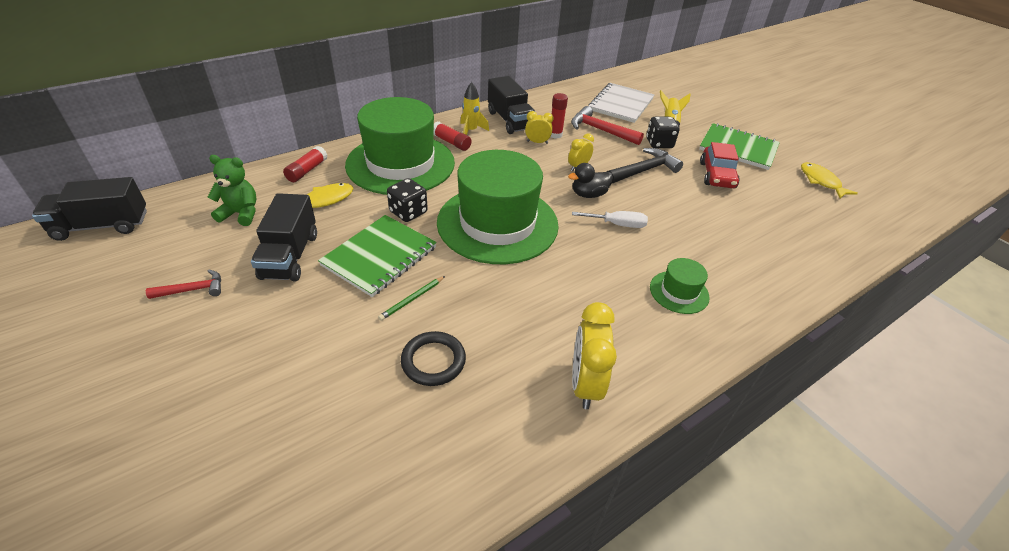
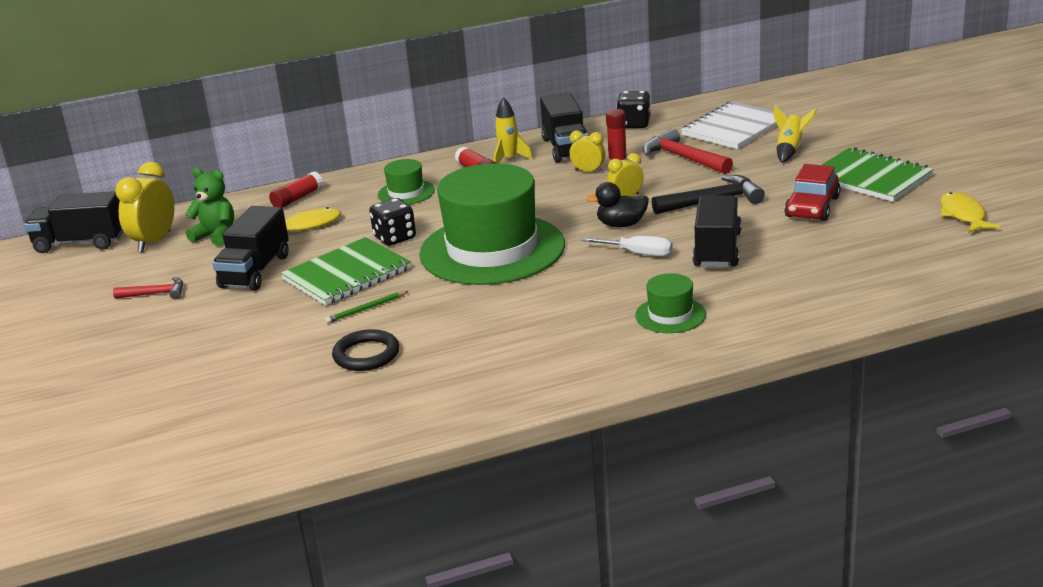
camera: 20 degrees right, 15 degrees down
(400, 164) = (406, 193): green hat -> green hat, size x0.43
(585, 384) = (511, 379): yellow clock -> yellow clock (154, 242)
(659, 143) = (756, 172): black dice -> black dice (634, 124)
(675, 219) = (717, 250): none -> black truck

